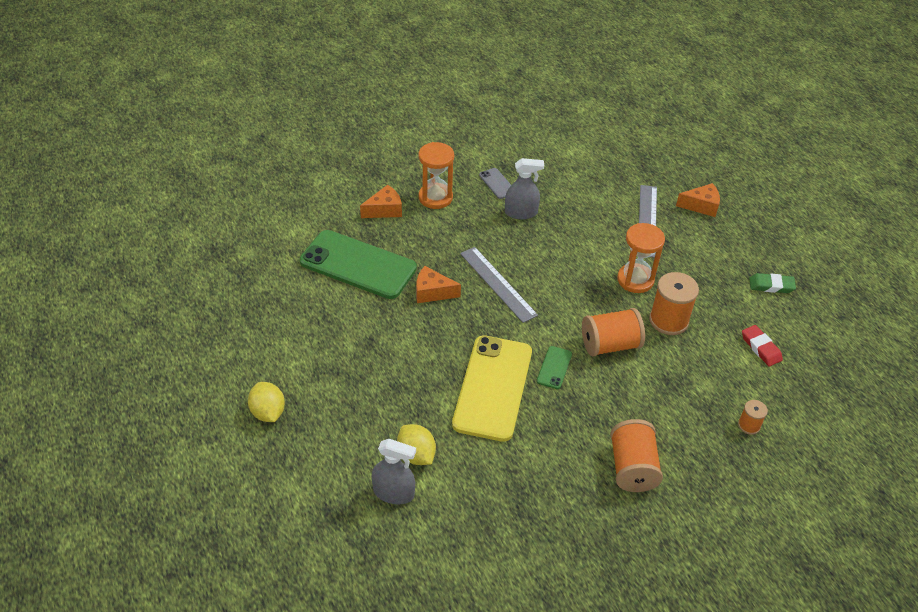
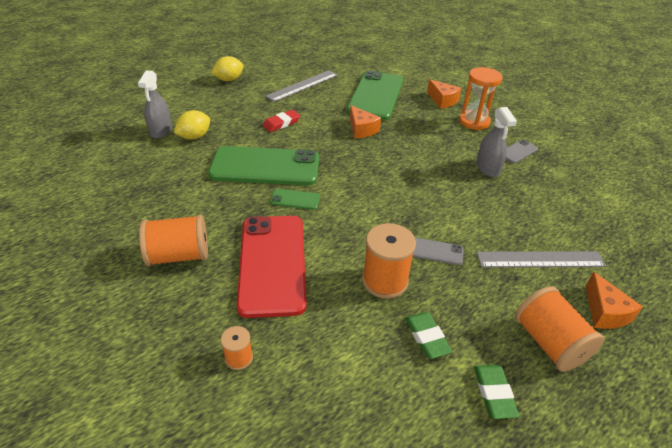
camera: 80 degrees right, 5 degrees down
(432, 292) = (361, 129): orange cheese -> orange cheese turned 150 degrees clockwise
(493, 388) = (265, 167): yellow phone -> green phone
(498, 284) = (386, 161): grey ruler -> grey ruler (303, 85)
(610, 345) = (334, 235): orange spool -> orange spool (549, 342)
(635, 280) = (436, 251): orange hourglass -> grey phone
(646, 394) = (272, 264): none -> red phone
(726, 308) = (427, 337): none -> green eraser
(761, 348) = (370, 375): red eraser -> red eraser (281, 123)

